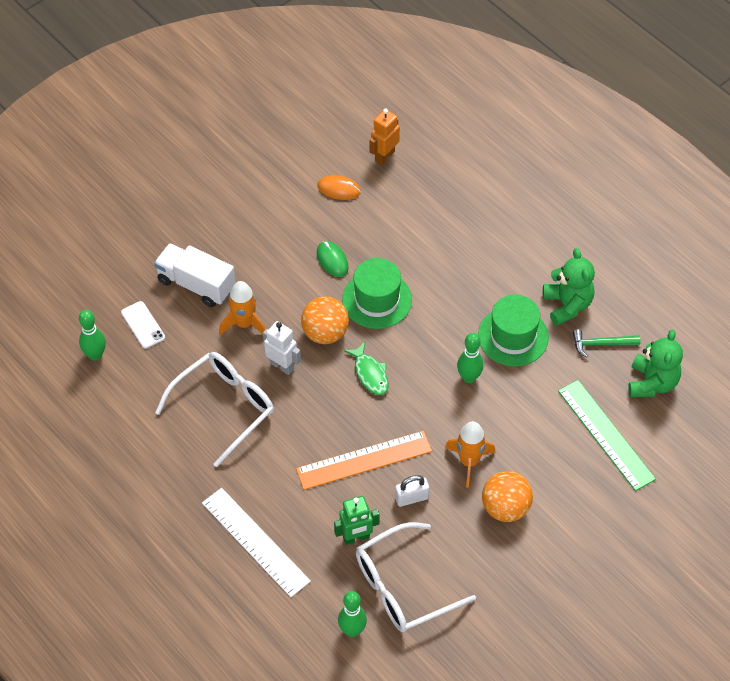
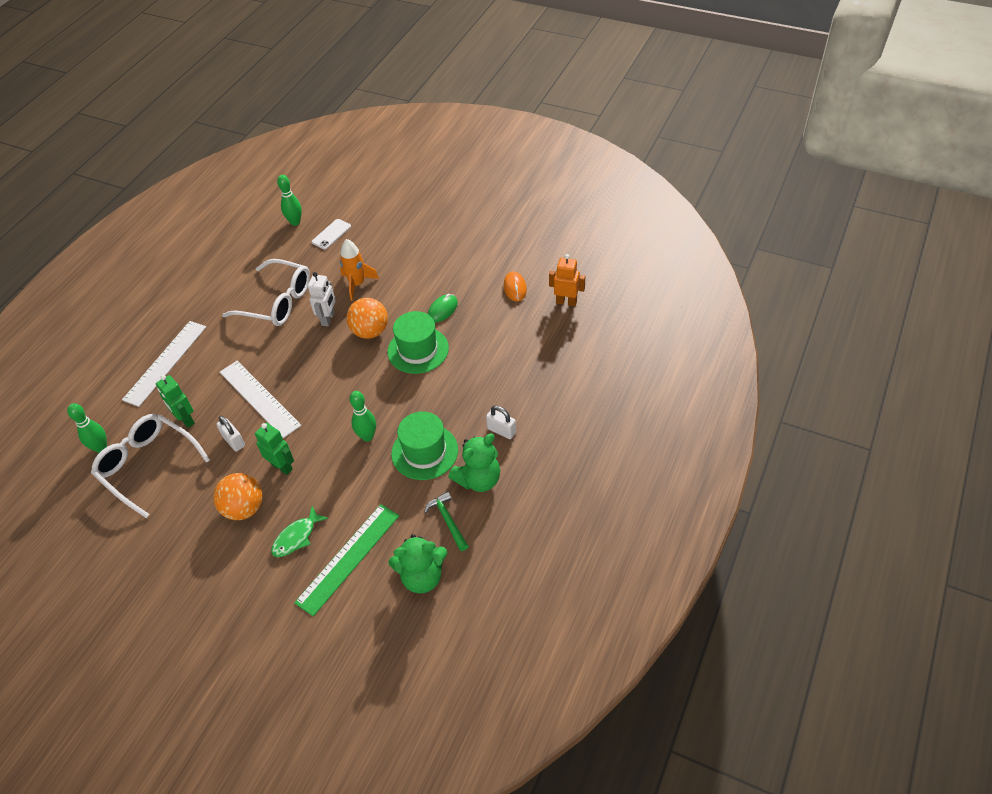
camera: 70 degrees right, 5 degrees down
(196, 284) = (380, 246): white truck -> none
(364, 460) = (259, 398): orange ruler -> white ruler
(370, 373) = (343, 372): green fish -> green fish (297, 537)
(469, 462) = (282, 466): orange rocket -> green robot
(519, 267) = (501, 430): none -> white padlock

